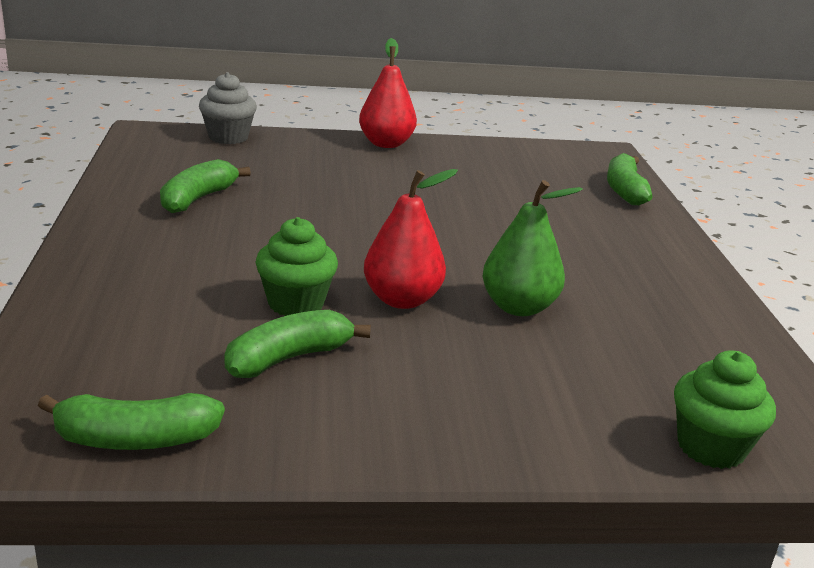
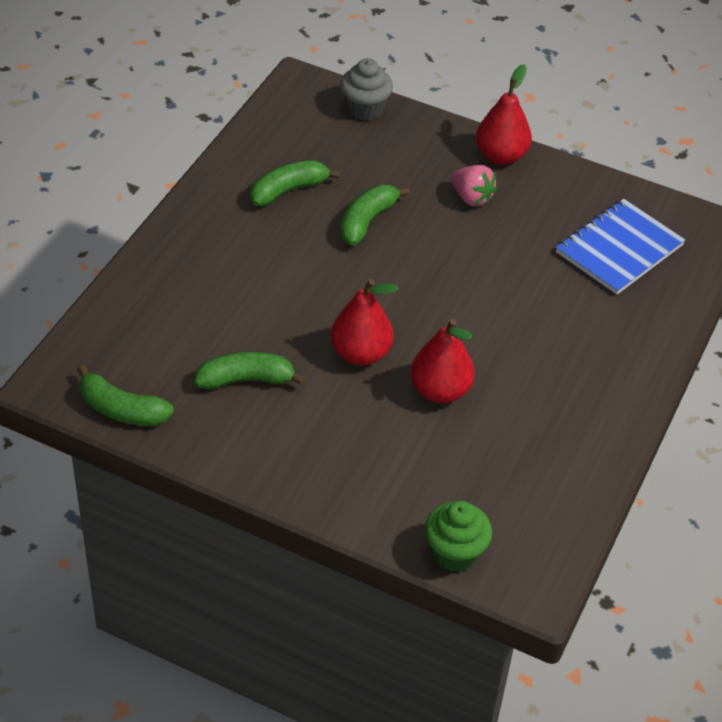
camera: 30 degrees right, 20 degrees up
(296, 303) = (284, 331): green cupcake -> none
(389, 171) = (471, 198): none -> pink strawberry
(518, 307) = (440, 390): green pear -> red pear
(553, 177) = (619, 249): none -> blue notebook
(624, 190) = (670, 288): green banana -> green banana (367, 221)

